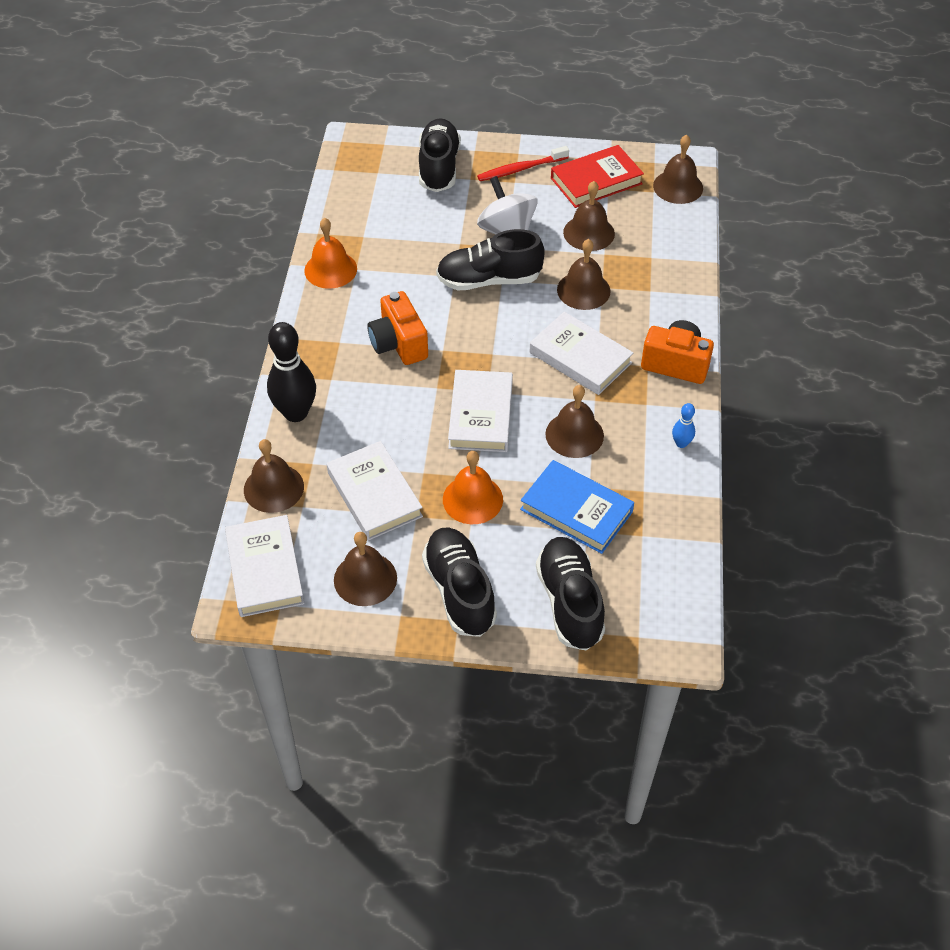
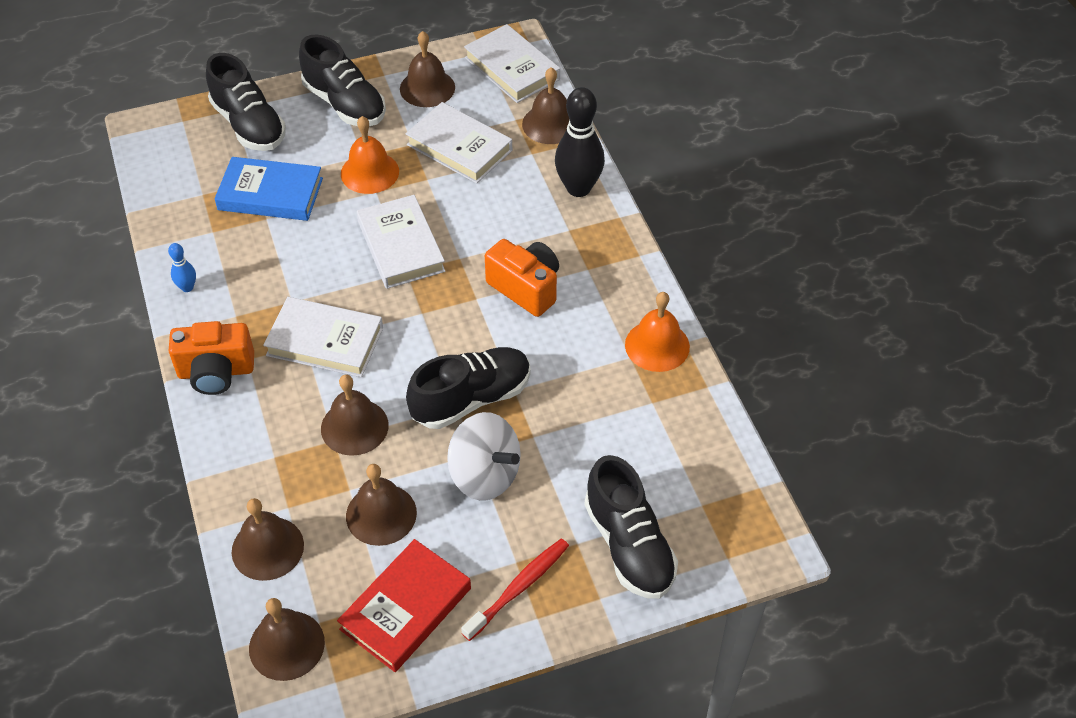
camera: 155 degrees right, 0 degrees up
(574, 434) = (299, 259): brown bell -> brown bell (267, 548)

